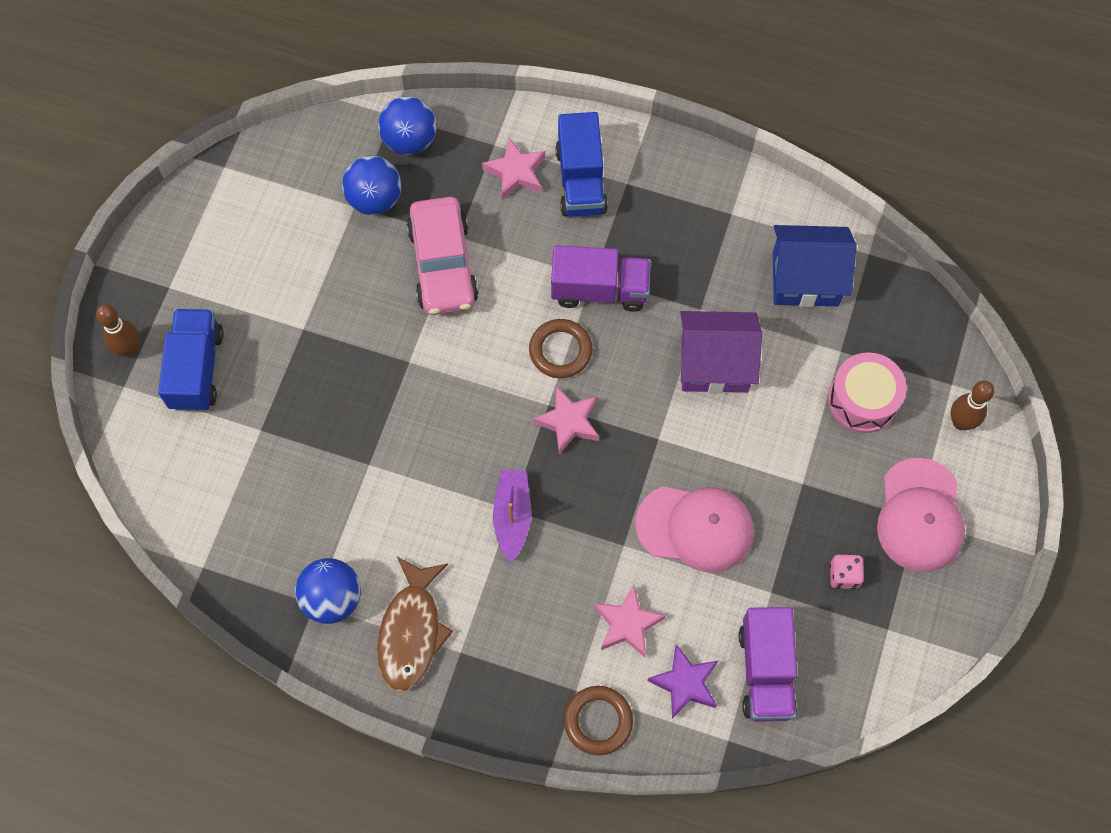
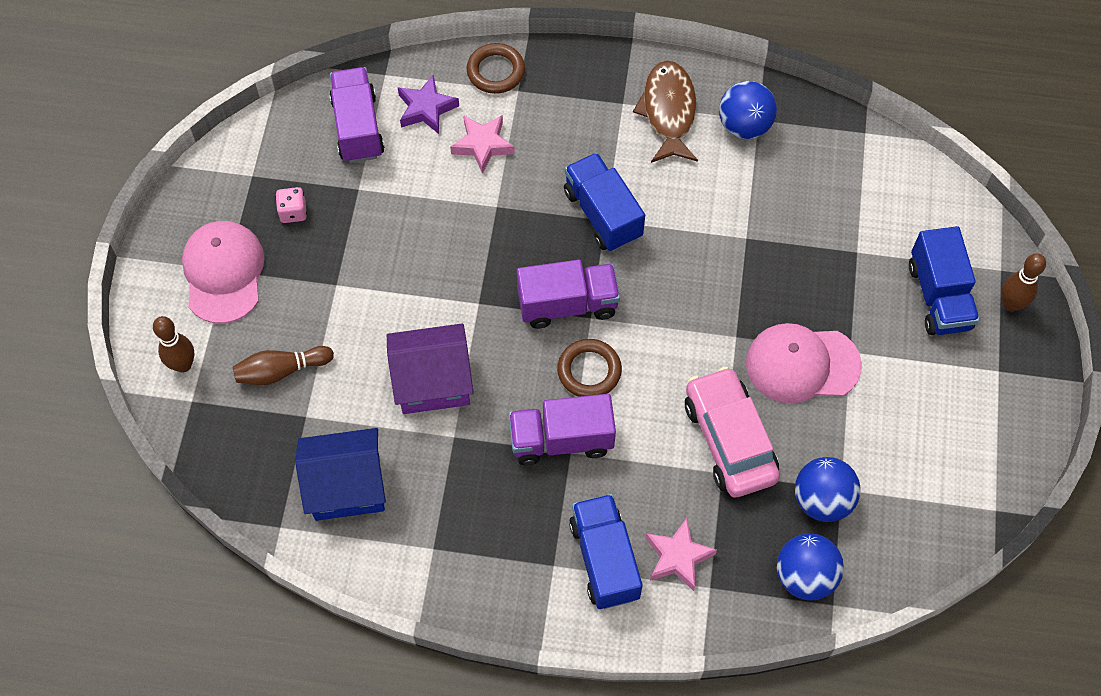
camera: 170 degrees right, 5 degrees down
(512, 516) = (602, 214): purple boat -> blue truck
(568, 422) = (567, 304): pink star -> purple truck
(695, 528) = (433, 230): pink cap -> pink cap (802, 364)
(862, 400) = (281, 371): pink drum -> brown bowling pin

